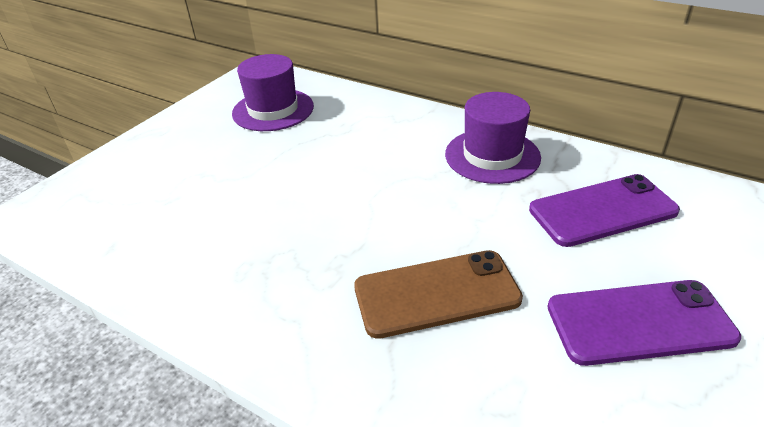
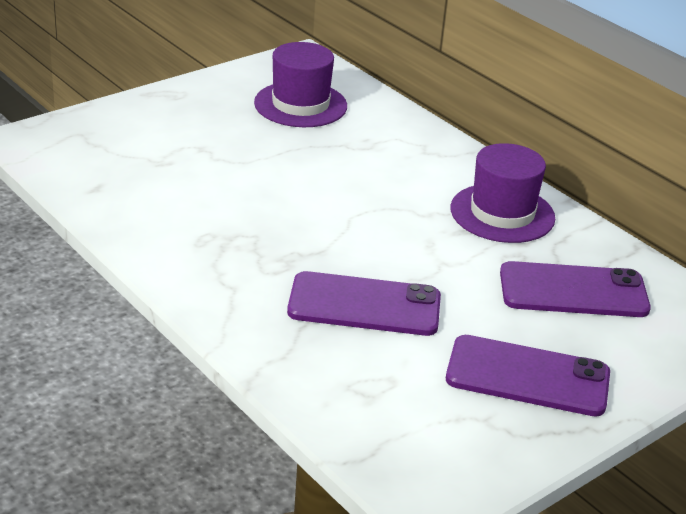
camera: 15 degrees right, 5 degrees down
(436, 293) = (364, 305): brown phone -> purple phone

